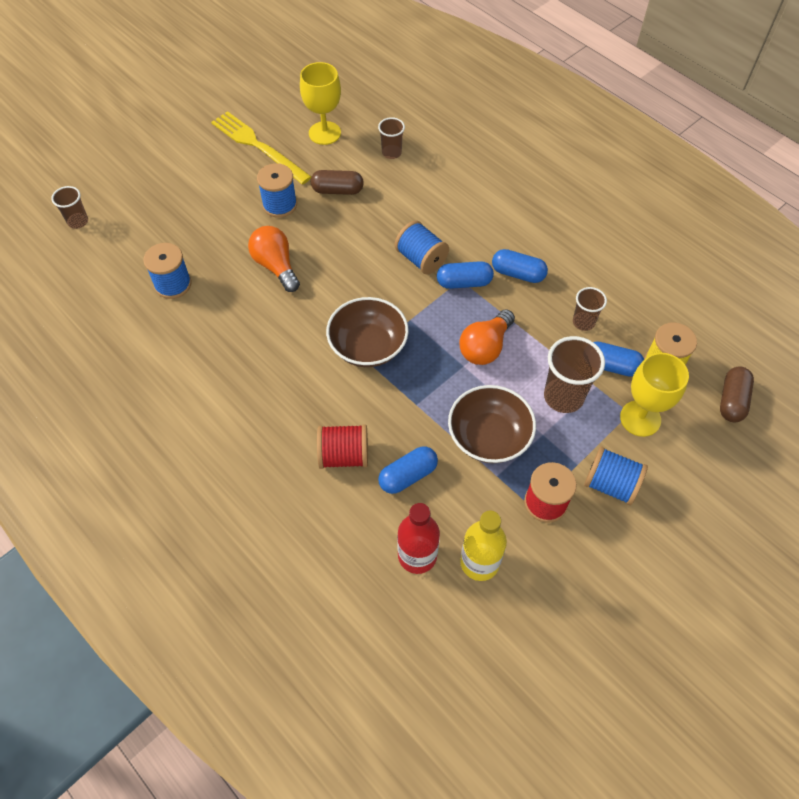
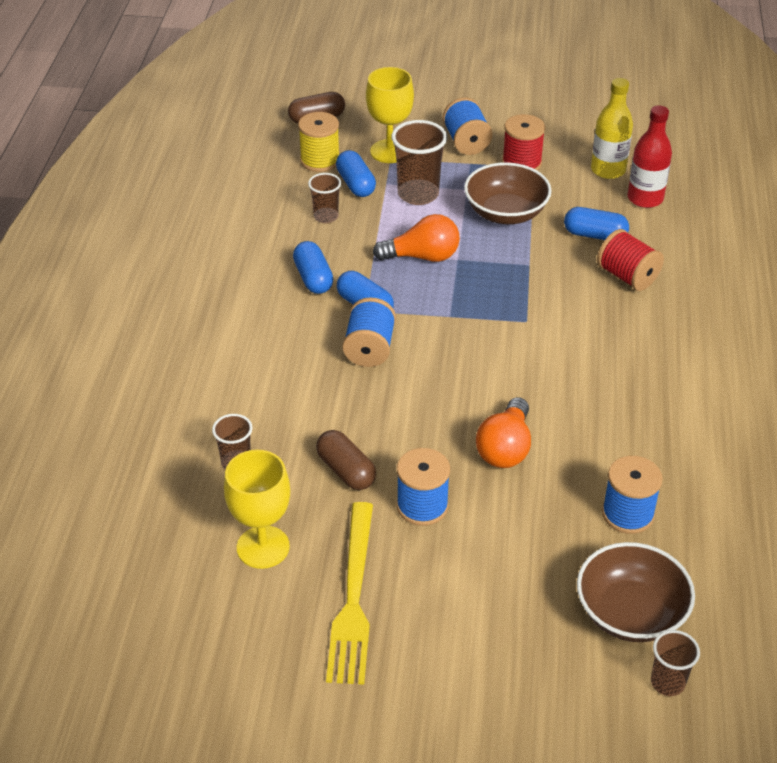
camera: 130 degrees left, 15 degrees down
(368, 346) = (512, 324): brown bowl -> brown bowl (630, 613)

